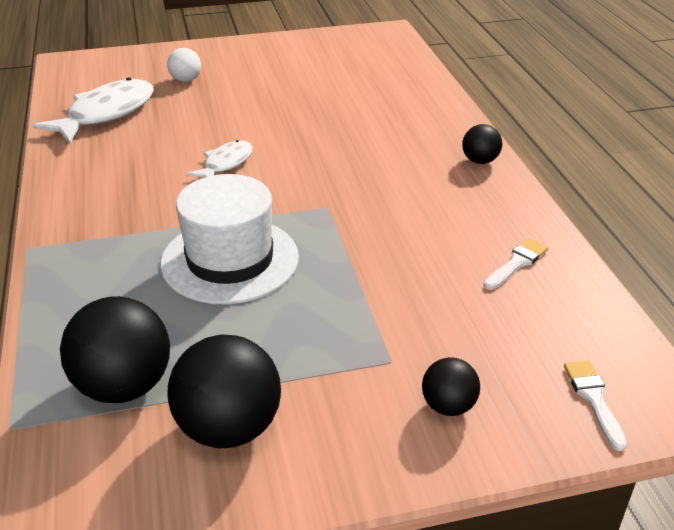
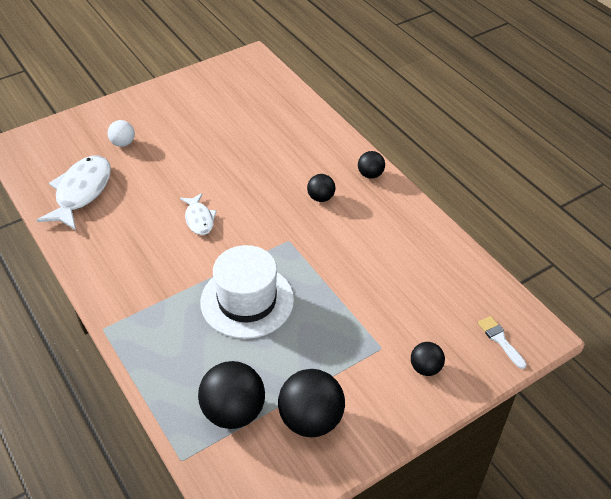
camera: 20 degrees left, 10 degrees up
(225, 163) = (199, 219): white fish -> white fish turned 150 degrees clockwise
(397, 172) = (321, 198): none -> black ball
(516, 263) = (425, 255): white brush -> none

